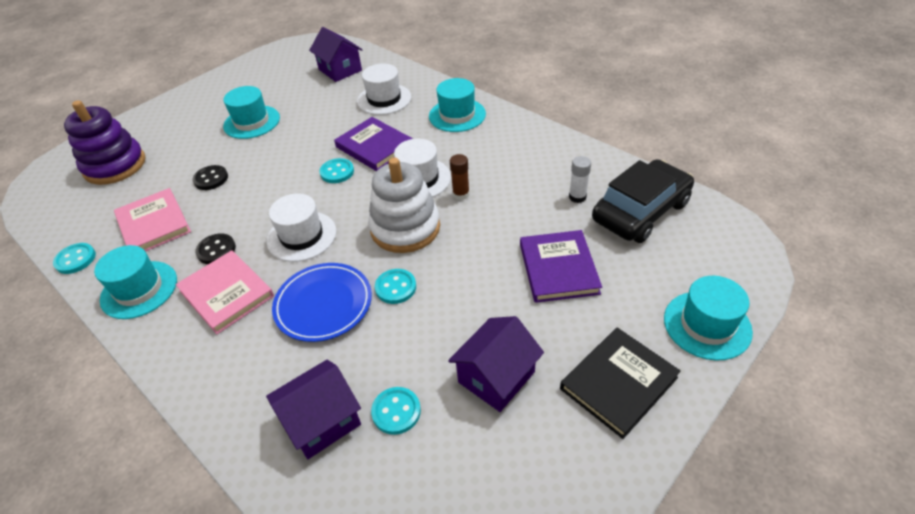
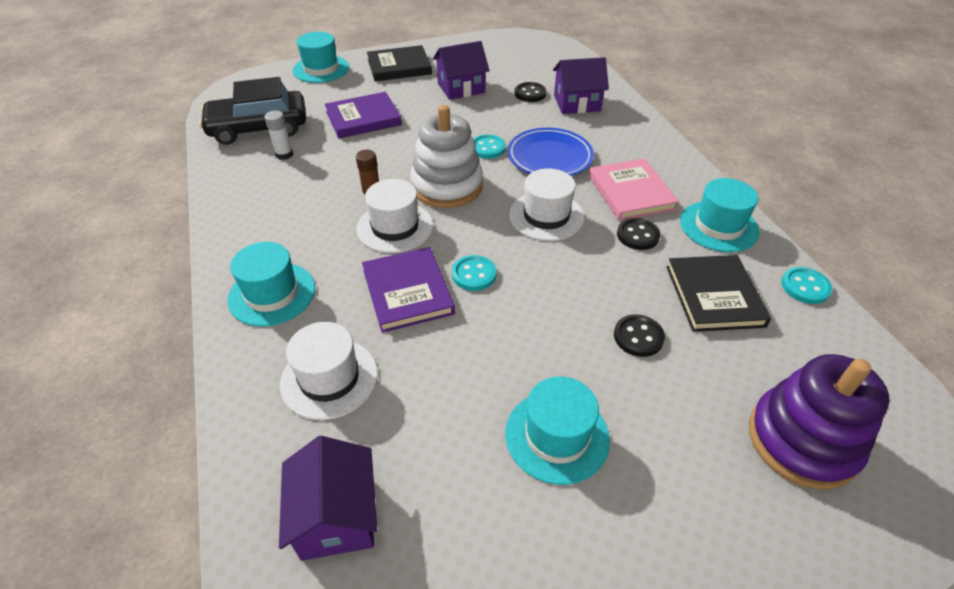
camera: 155 degrees left, 0 degrees up
(154, 224) = (714, 296): pink book -> black book
(396, 411) = (530, 93): turquoise button -> black button
(558, 268) = (363, 118): purple book -> purple book turned 45 degrees clockwise

